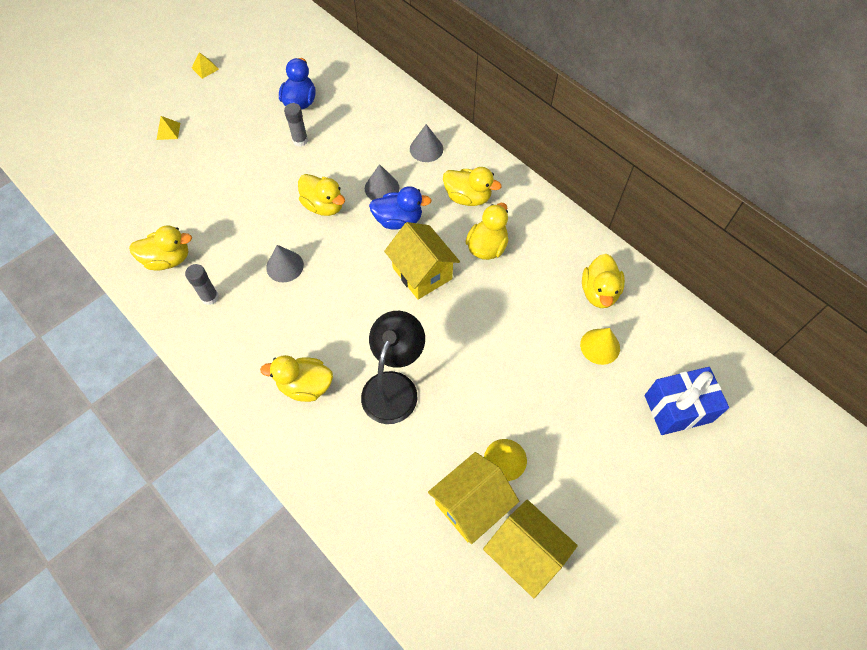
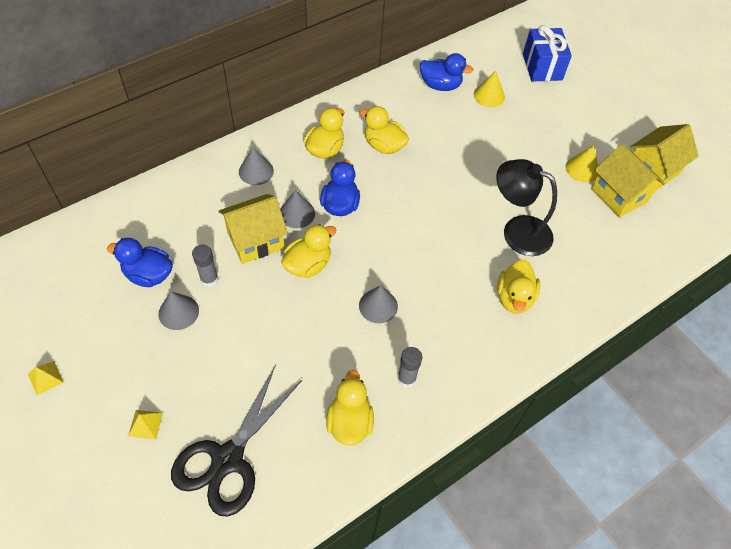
camera: 85 degrees left, 5 degrees down
(139, 185) = (228, 459): none -> black scissors
(266, 128) = (178, 312): none -> grey cone
(422, 273) = (404, 195): yellow house -> yellow house (255, 240)
(599, 292) = (440, 85): yellow duck -> blue duck

